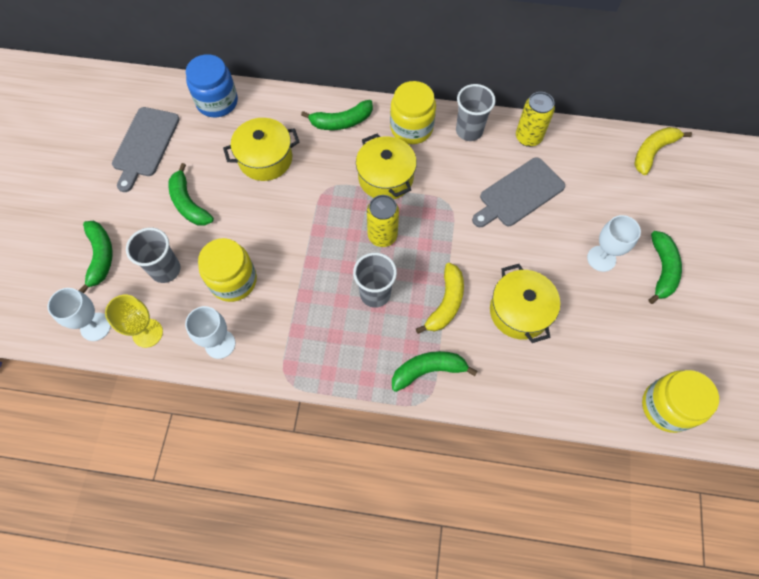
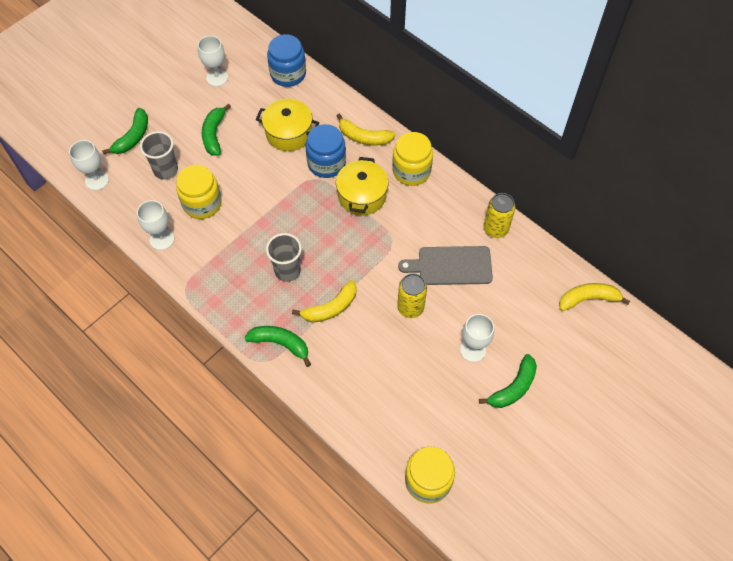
camera: 35 degrees right, 5 degrees down
(145, 145) = (217, 78): grey cutting board -> white goblet
(147, 333) = (124, 204): yellow goblet -> none
(326, 166) = (326, 163): none -> blue jar
(341, 122) = (364, 137): green banana -> yellow banana
(382, 236) = (325, 235): yellow can -> yellow can (410, 308)
(469, 131) = (453, 198): grey cup -> none
(519, 311) = (378, 347): yellow pot -> none

